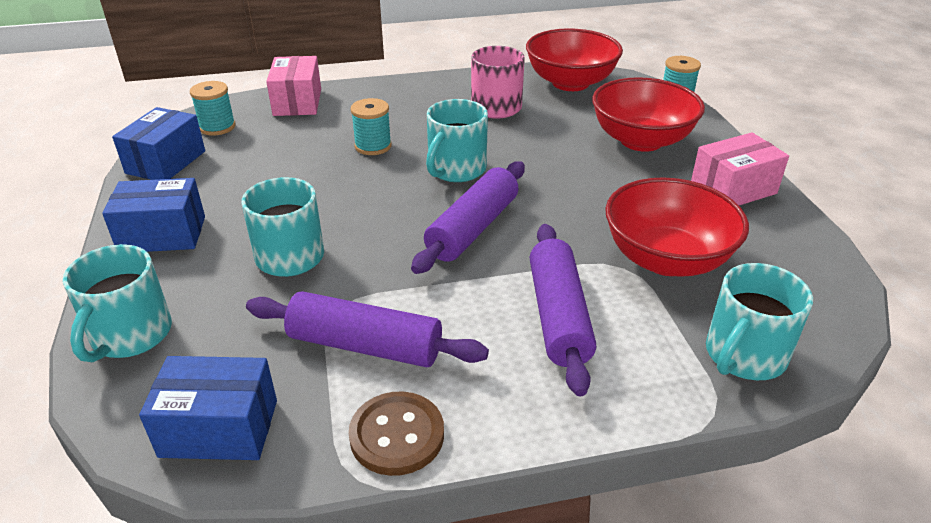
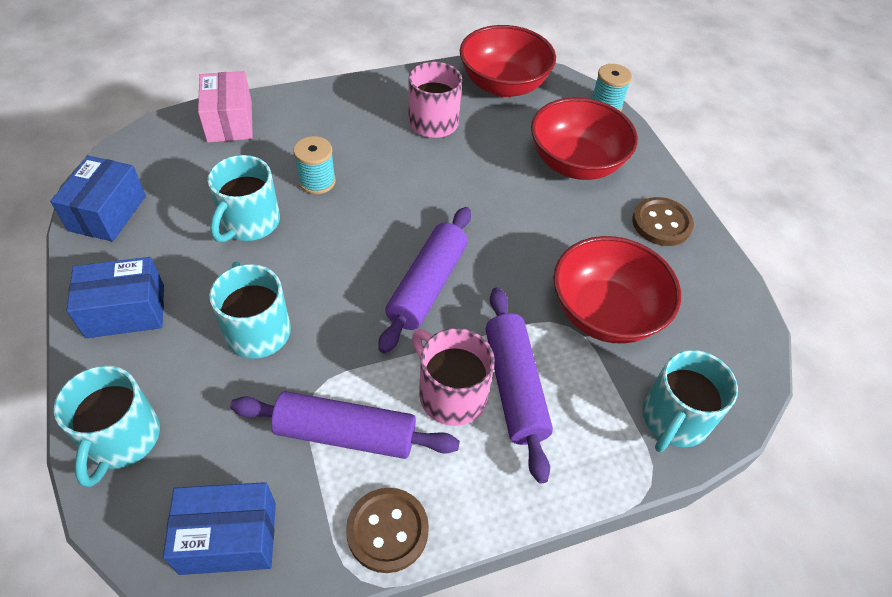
camera: 10 degrees left, 15 degrees up
(217, 127) = (152, 161): turquoise spool -> none
(456, 169) = (403, 210): turquoise mug -> turquoise mug (249, 223)
(486, 318) = (450, 394): none -> pink mug
(733, 189) = (661, 223): pink box -> brown button

